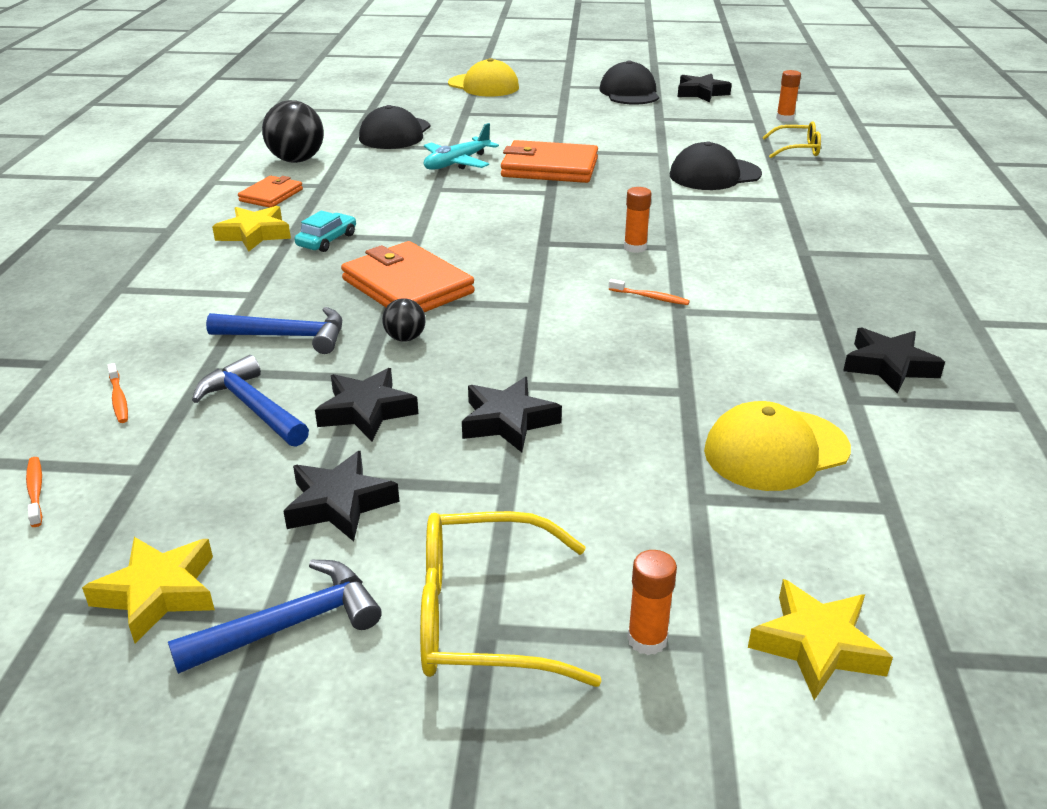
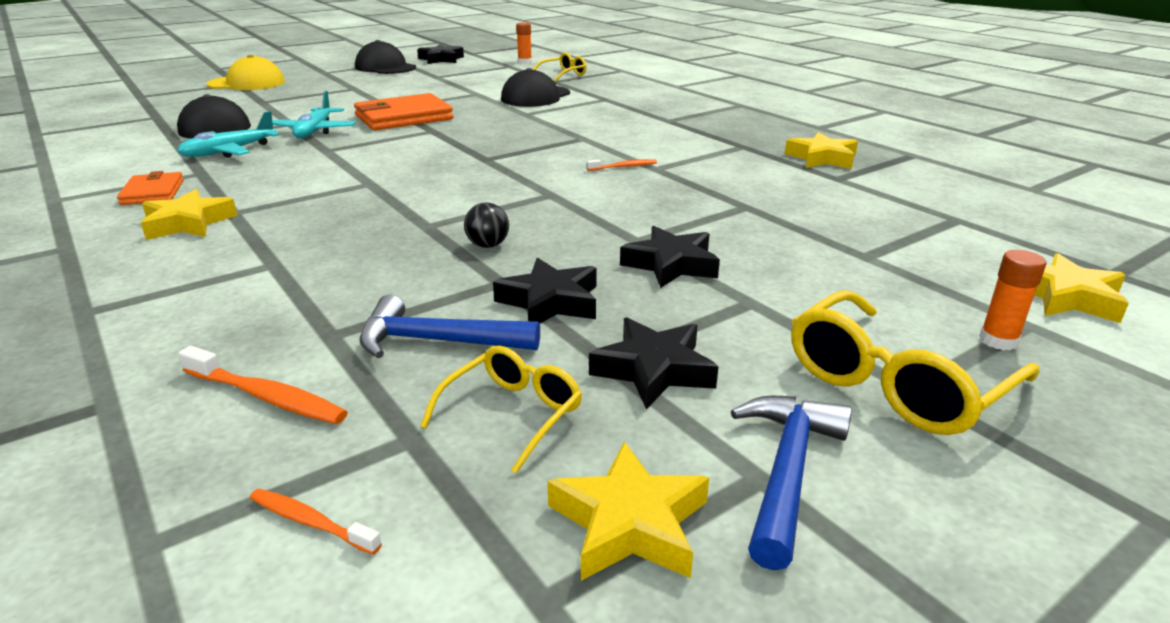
camera: 40 degrees left, 5 degrees down
(119, 398) = (266, 396): orange toothbrush -> orange toothbrush, size x1.57
(212, 485) = (513, 413): none -> yellow glasses
(287, 336) = (372, 281): blue hammer -> none
(297, 160) = (136, 163): black ball -> none
(327, 240) = (281, 207): turquoise car -> none
(367, 168) = (229, 152): none -> turquoise plane
(407, 286) = (423, 214): orange wallet -> none
(635, 247) = (559, 144): orange glue stick -> none
(776, 450) = (853, 216): yellow cap -> none
(888, 366) = (822, 158): black star -> yellow star

